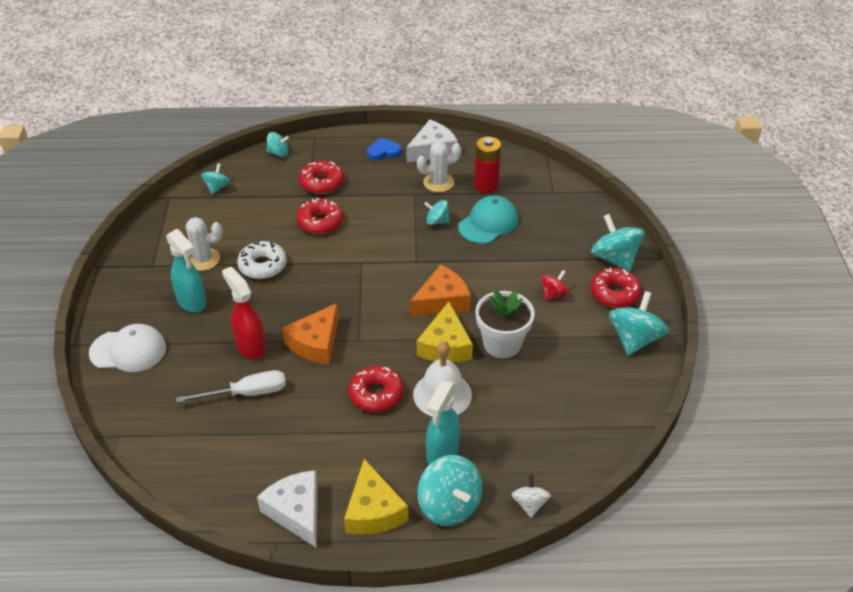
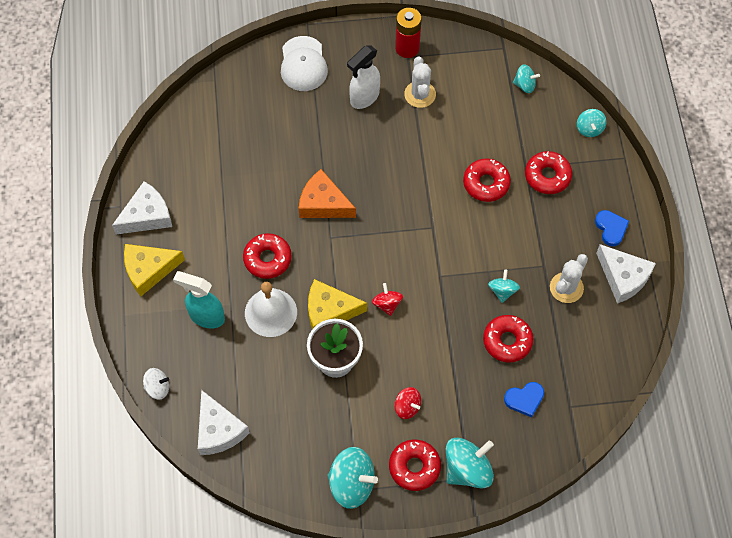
camera: 85 degrees right, 20 degrees up
(192, 302) = (364, 98): turquoise spray bottle -> white spray bottle
(246, 393) = (262, 160): white screwdriver -> none
(250, 347) = (315, 153): red spray bottle -> none
(262, 266) = (417, 144): white donut -> none
(438, 182) = (566, 288): white cactus -> white cactus turned 60 degrees clockwise
(442, 301) = (387, 304): orange cheese -> red spinning top
(449, 505) = (155, 326): turquoise spinning top -> none
(486, 185) = (569, 336): red battery -> red battery (407, 48)
(488, 223) = (507, 341): turquoise cap -> red donut
(546, 217) = (524, 399): none -> blue heart
(581, 446) = (219, 430): none -> white cheese

